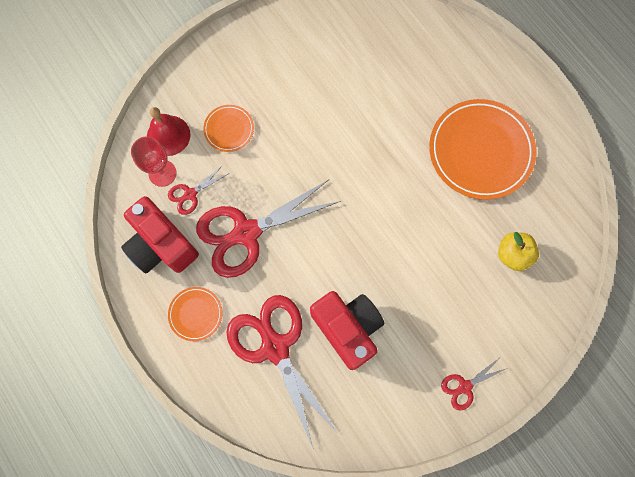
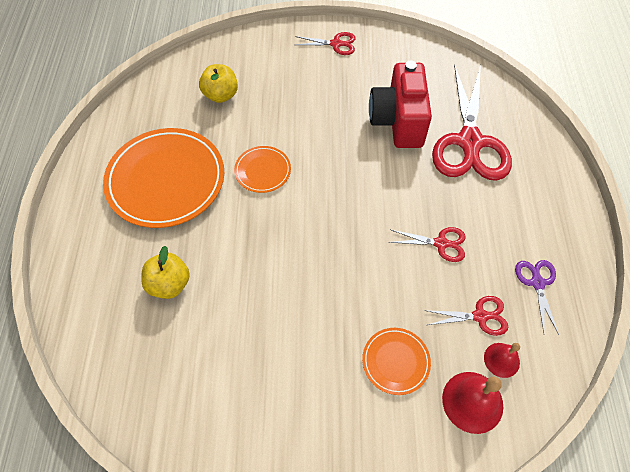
camera: 145 degrees left, 15 degrees down
(162, 173) = (501, 360): red goblet -> red bell
(162, 245) = (537, 283): red camera -> purple scissors
(195, 314) = (530, 204): orange plate -> orange plate (262, 171)
(246, 233) = (441, 243): red scissors -> red scissors, size x0.46
(407, 84) = (169, 284): none -> yellow apple

